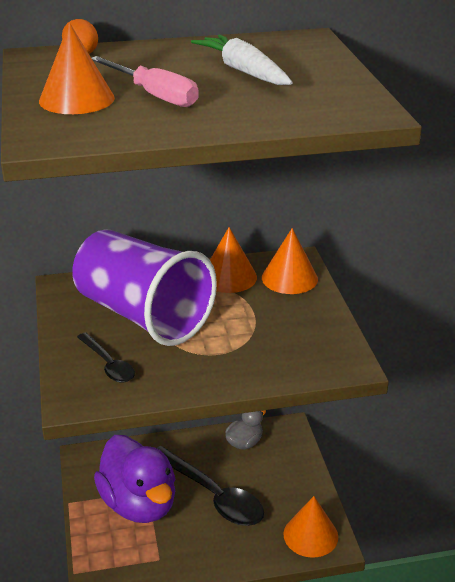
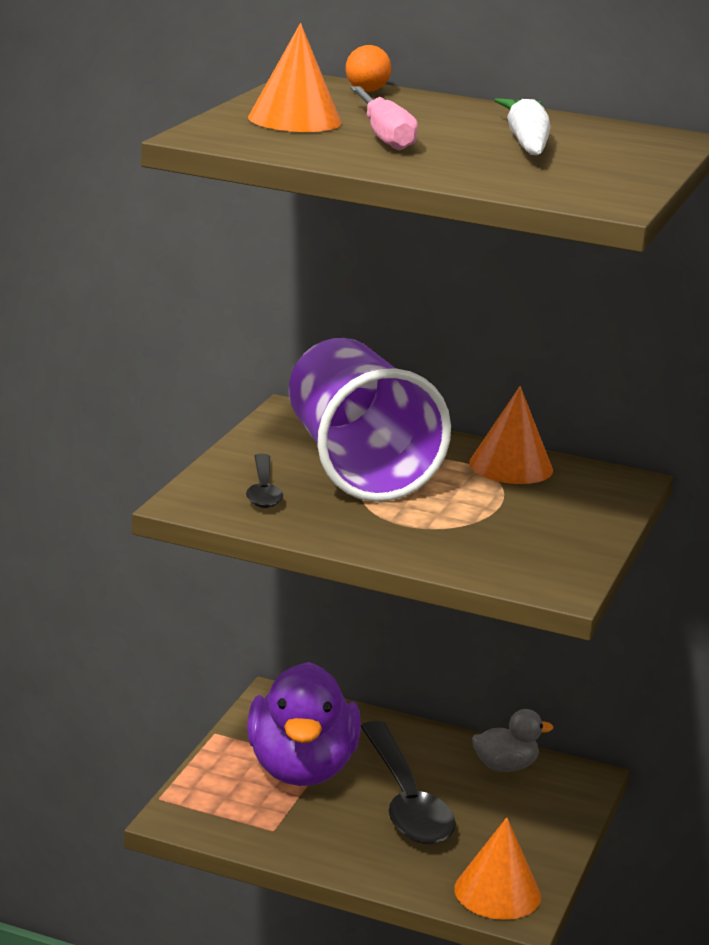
camera: 30 degrees right, 10 degrees down
(289, 278) = (591, 492): orange cone -> none

